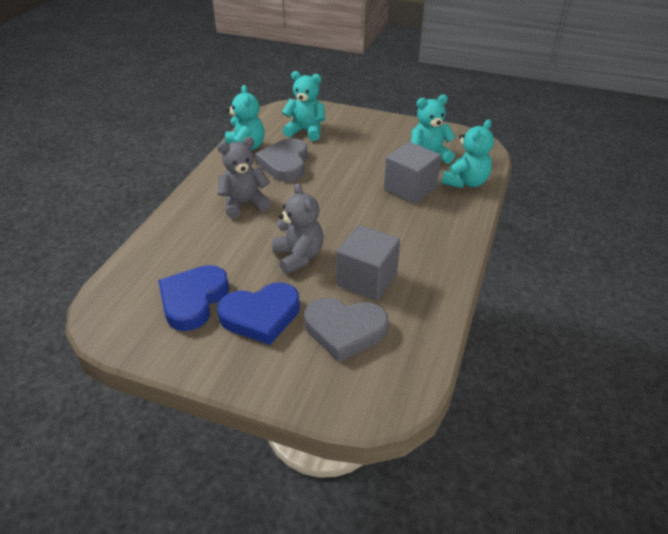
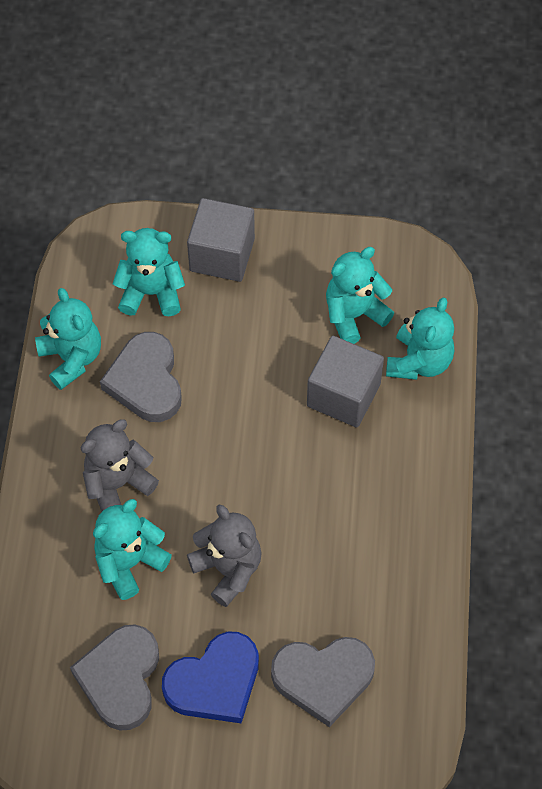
camera: 15 degrees left, 20 degrees up
(193, 300) = (120, 678): blue heart -> grey heart
(232, 241) = (129, 562): none -> turquoise teddy bear
(367, 279) = (328, 588): grey cube -> grey cube (222, 255)

